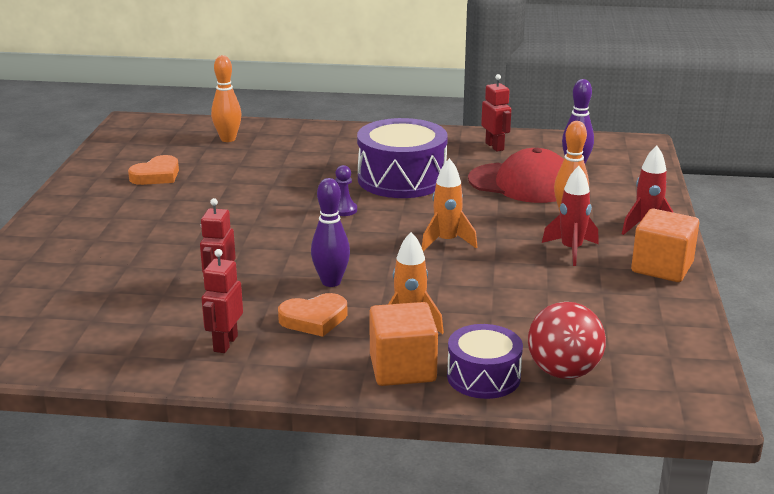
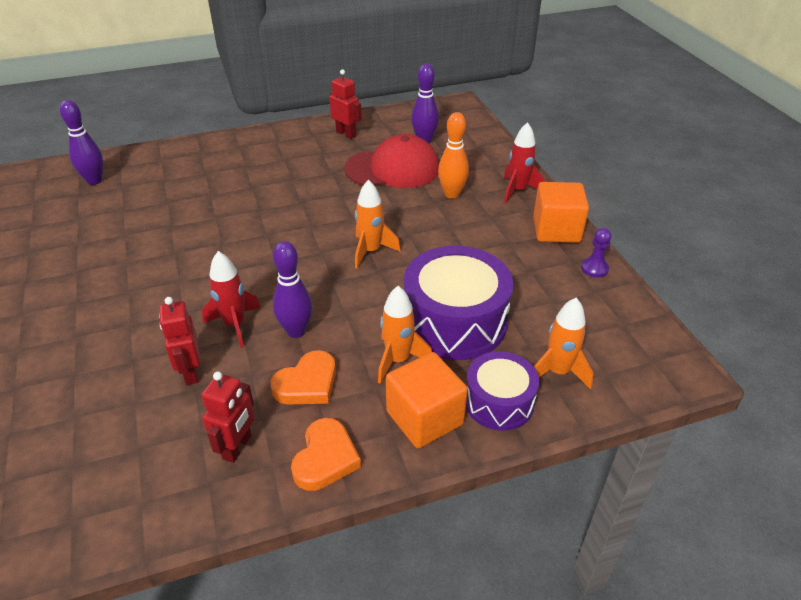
camera: 25 degrees left, 15 degrees up
(156, 175) = (43, 244): orange heart -> orange heart (325, 458)
(225, 343) = (237, 447): red robot -> red robot turned 150 degrees counterclockwise
(228, 139) = (94, 181): orange bowling pin -> purple bowling pin
(344, 210) = (257, 239): purple pawn -> purple pawn (594, 268)
(402, 179) = (288, 189): purple drum -> purple drum (455, 321)
(563, 372) = (558, 372): red ball -> orange rocket
(571, 250) = (477, 231): red rocket -> red rocket (235, 325)

